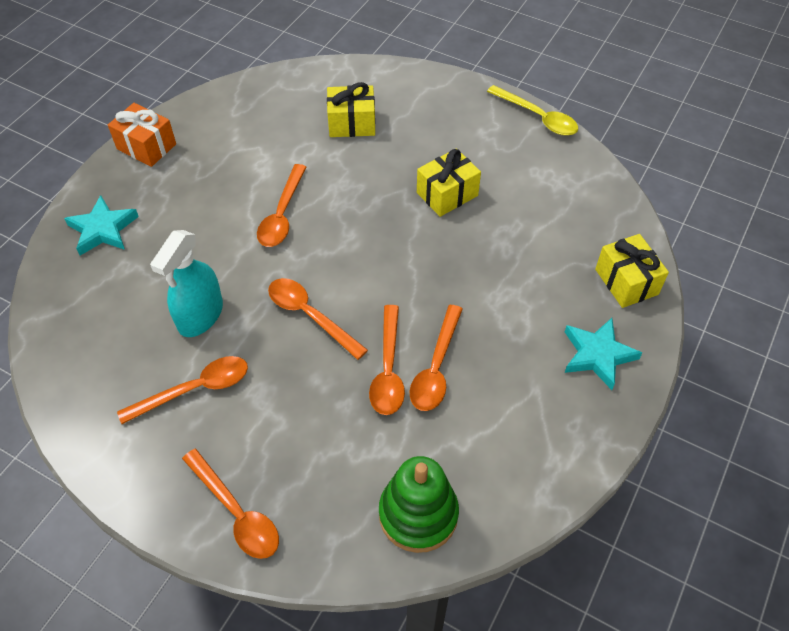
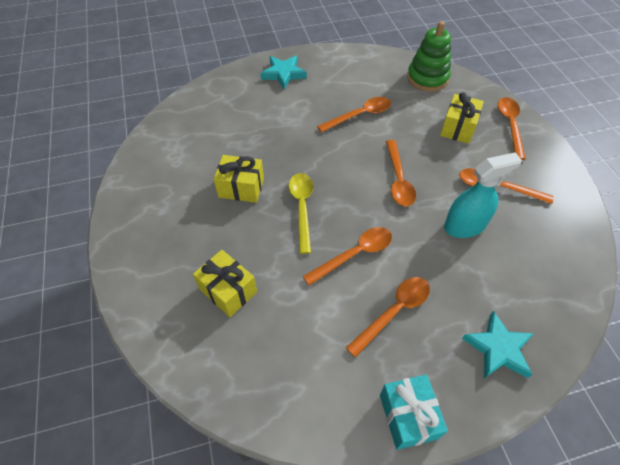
camera: 135 degrees left, 0 degrees up
(146, 146) = (408, 416): orange gift -> turquoise gift
(388, 369) = (383, 129): orange spoon -> orange spoon (394, 312)
(537, 117) = (118, 192): yellow spoon -> yellow spoon (302, 208)
(626, 282) = (226, 87): yellow gift -> yellow gift (458, 128)

